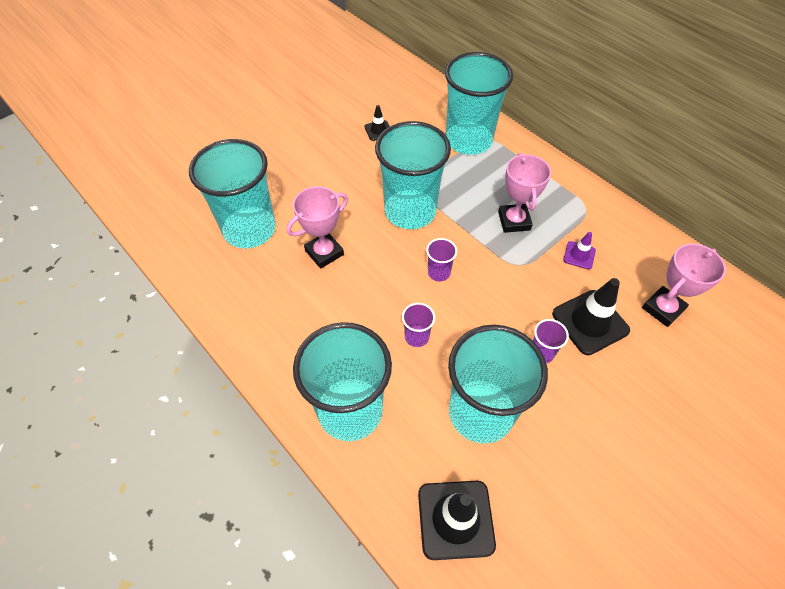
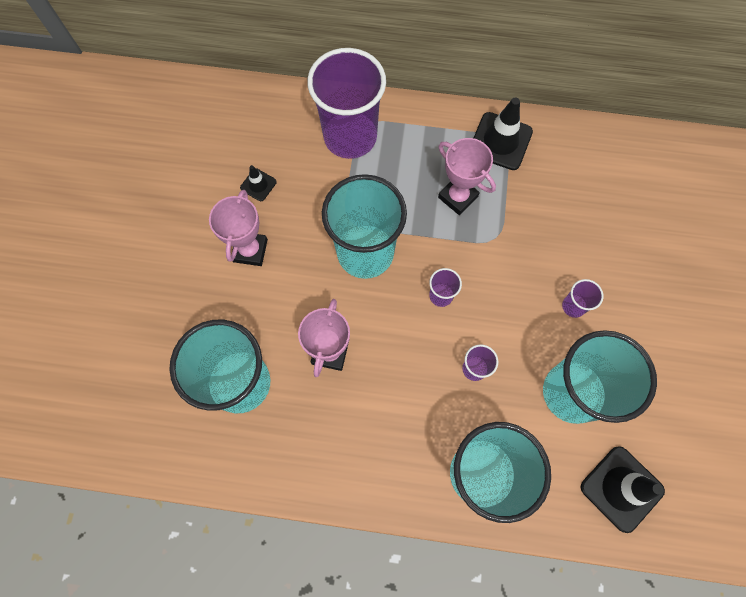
camera: 40 degrees left, 15 degrees up
(468, 140) = (350, 137): turquoise cup -> purple cup
(579, 255) = (532, 193): purple traffic cone -> none
(590, 322) = (586, 250): black traffic cone -> black traffic cone (500, 141)
(663, 309) = (625, 197): pink trophy -> pink trophy (250, 250)

